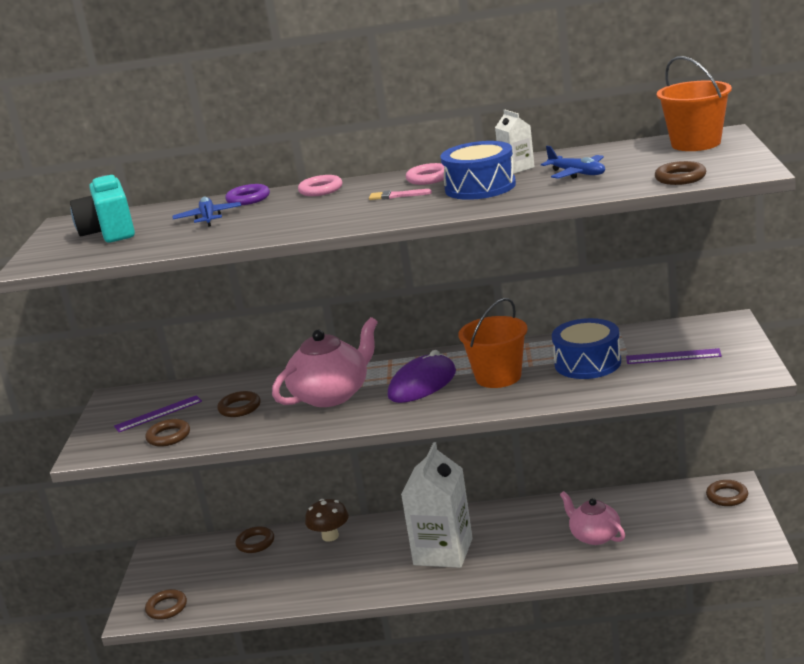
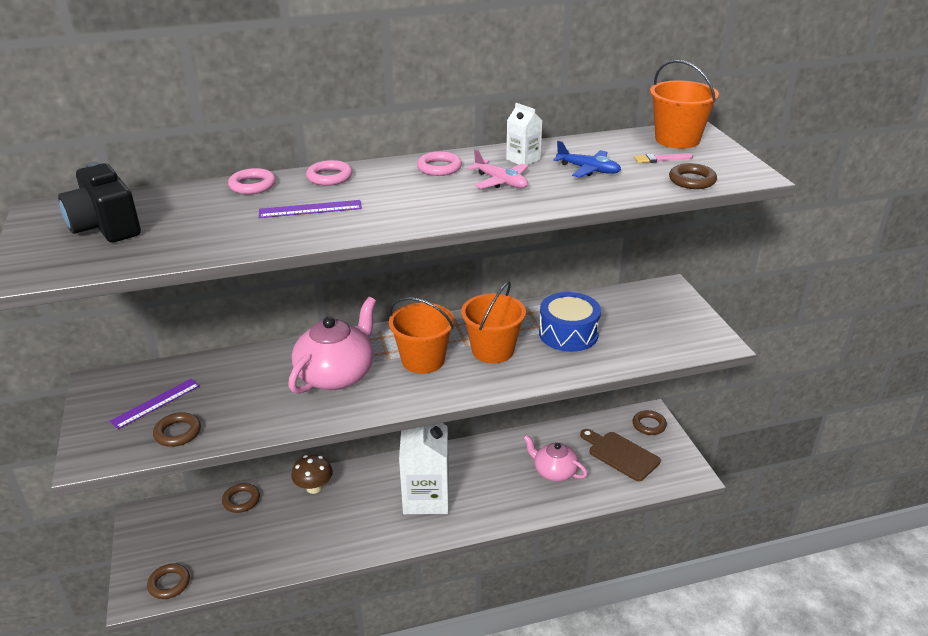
camera: 20 degrees left, 10 degrees up
(109, 232) = (105, 227): turquoise camera -> black camera
(208, 218) = (218, 210): blue plane -> none
(239, 408) = (244, 393): brown ring -> none
(248, 199) = (252, 185): purple ring -> pink ring
(397, 196) = (419, 189): pink brush -> pink brush (660, 159)
(422, 384) = (423, 360): purple mouse -> orange bucket
(480, 187) = (501, 182): blue drum -> pink plane
(673, 356) = (640, 325): purple ruler -> purple ruler (310, 209)
(680, 524) = (620, 455): none -> brown cutting board

